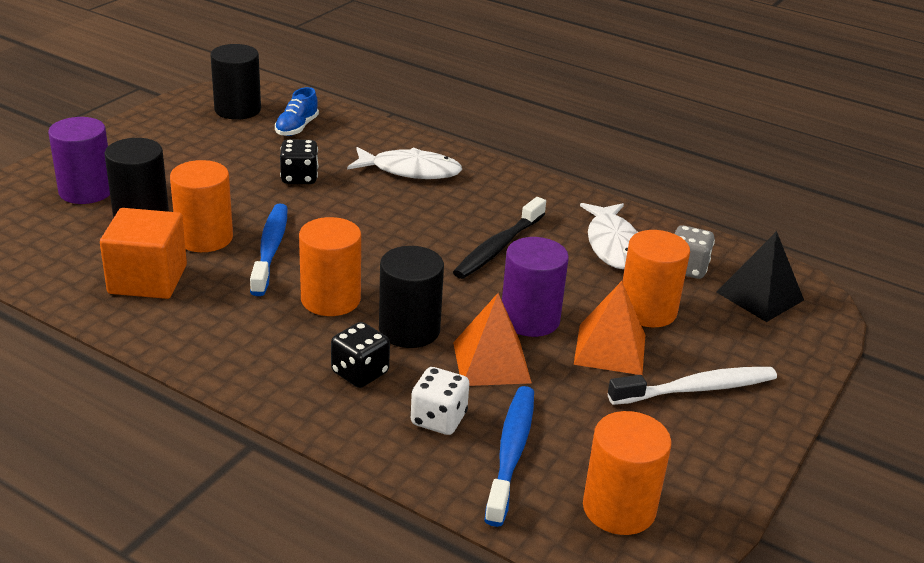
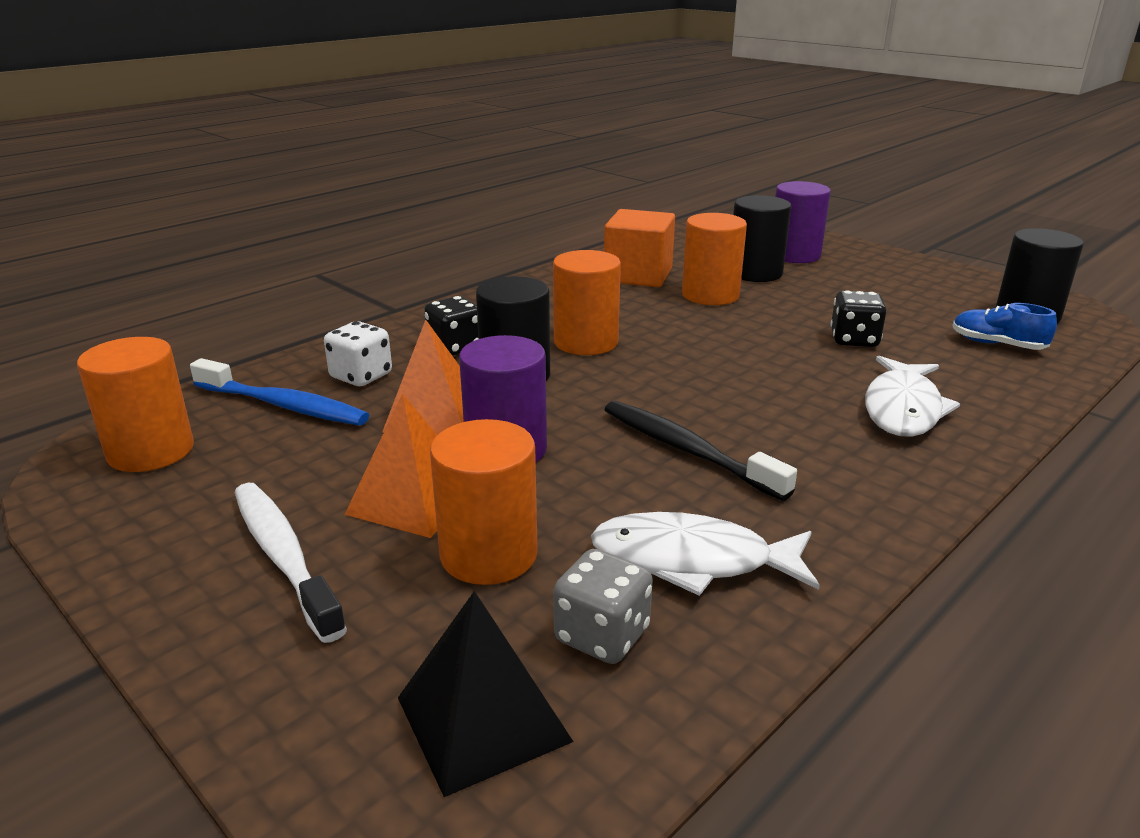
camera: 105 degrees right, 5 degrees down
(270, 249) = (687, 320): blue toothbrush -> none
(697, 389) = (284, 556): white toothbrush -> white toothbrush turned 150 degrees clockwise

